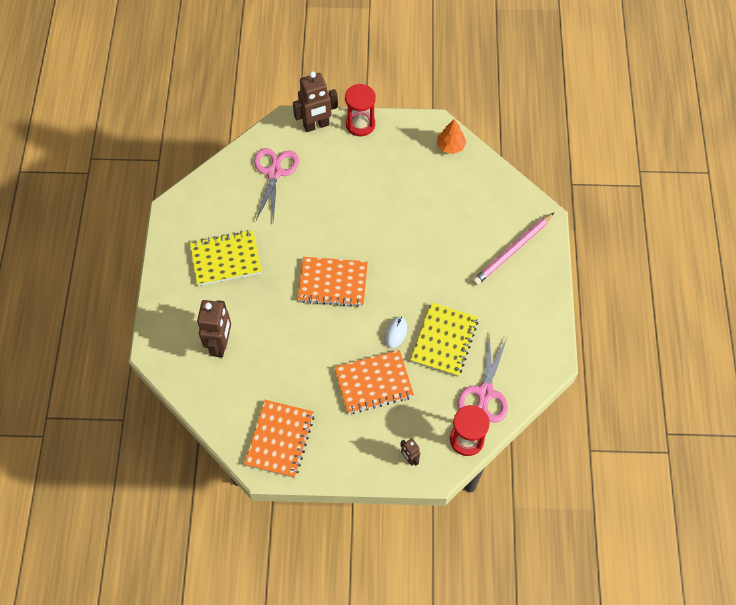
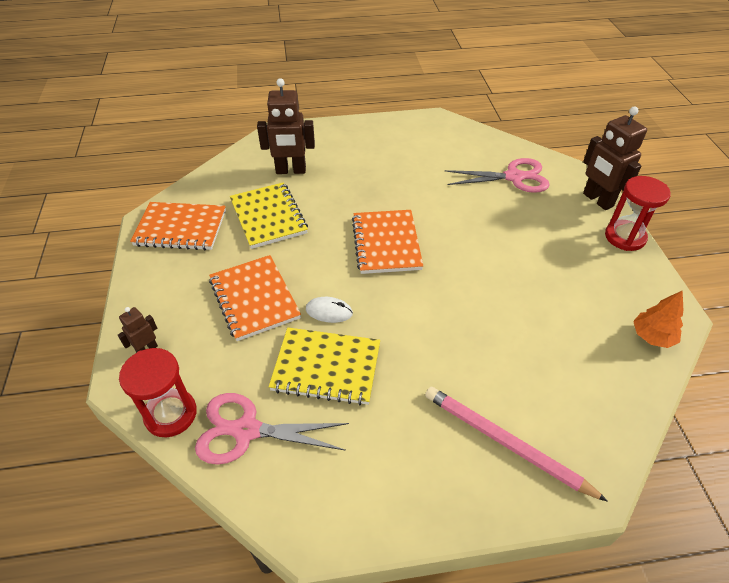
camera: 80 degrees right, 15 degrees down
(226, 259) = (391, 159): yellow notebook -> yellow notebook (268, 217)

